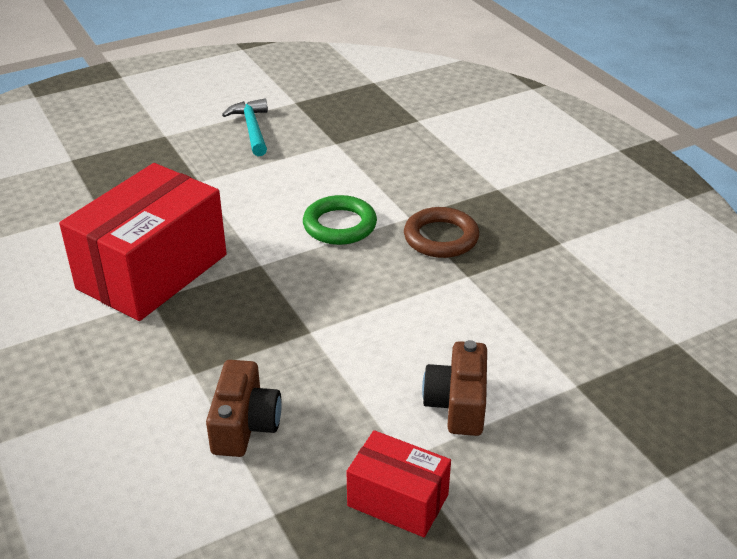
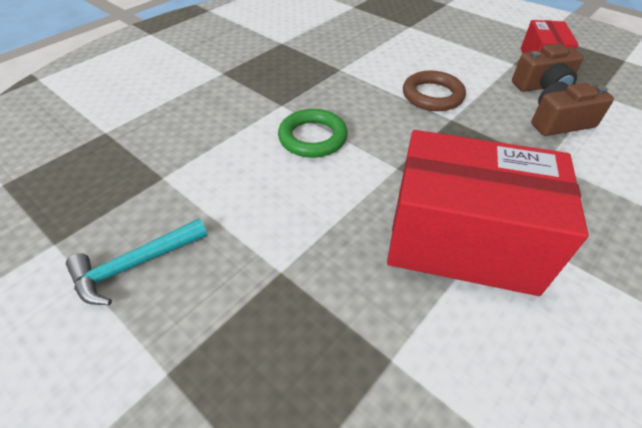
camera: 110 degrees left, 10 degrees up
(441, 238) = (302, 86): brown ring -> brown ring (432, 95)
(457, 404) = (458, 55): brown camera -> brown camera (543, 86)

